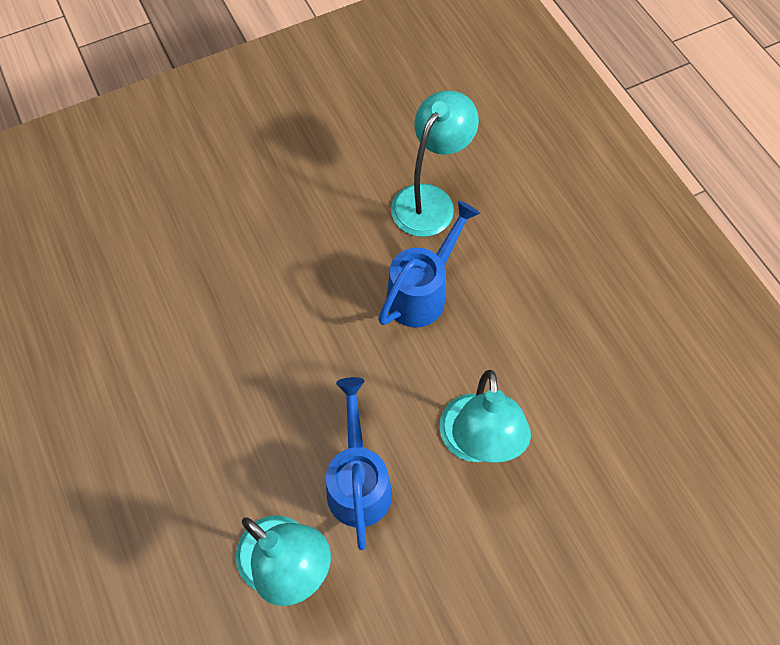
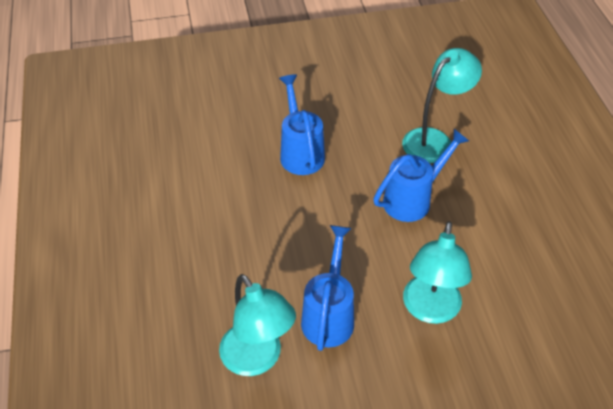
camera: 15 degrees right, 15 degrees down
(268, 256) = (300, 152): none -> blue watering can

